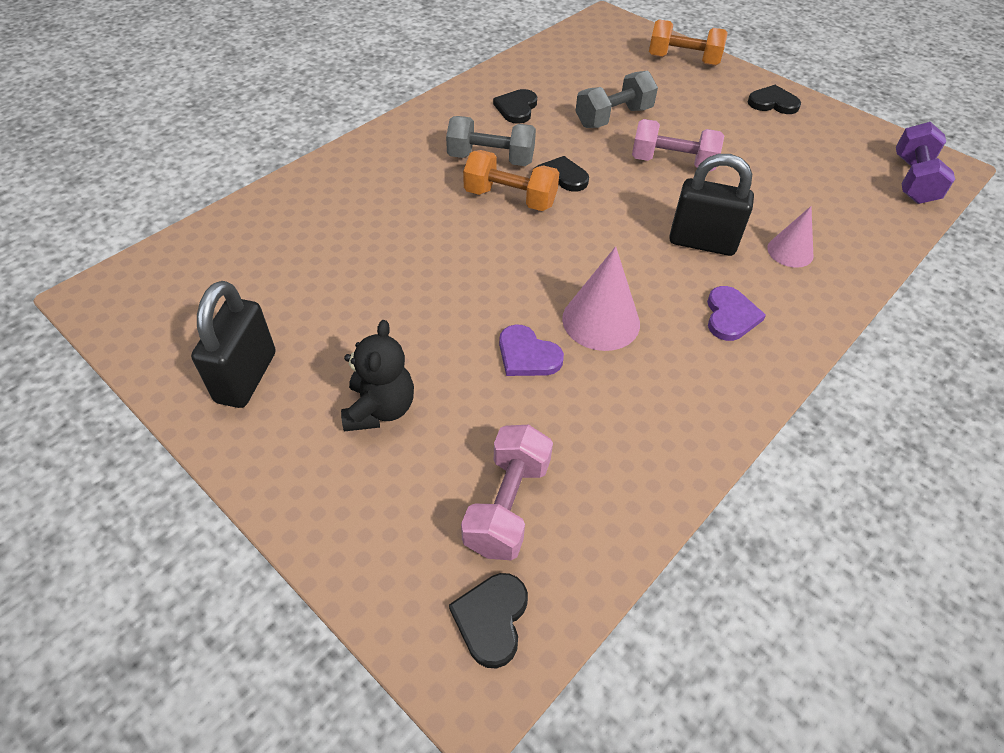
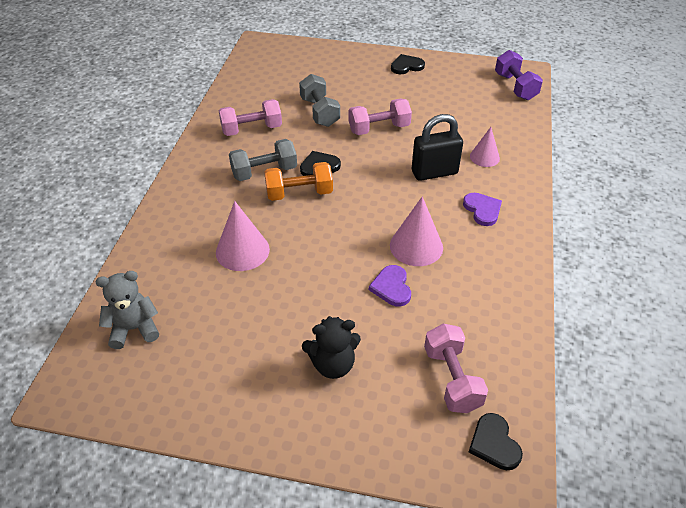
camera: 30 degrees left, 5 degrees down
(214, 264) = (134, 329): none -> grey teddy bear
(246, 377) = (228, 390): black padlock -> none
(380, 409) = (333, 364): black teddy bear -> black teddy bear turned 105 degrees clockwise
(392, 234) = (242, 251): none -> pink cone
(516, 108) = (252, 129): black heart -> pink dumbbell
(527, 355) = (391, 287): purple heart -> purple heart turned 75 degrees clockwise
(613, 117) = (319, 112): grey dumbbell -> grey dumbbell turned 45 degrees counterclockwise
(683, 60) = (332, 56): orange dumbbell -> none

